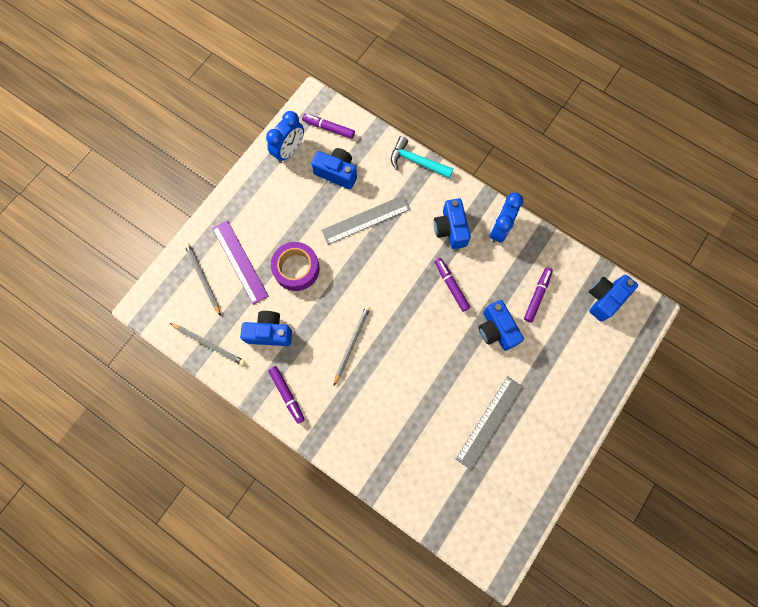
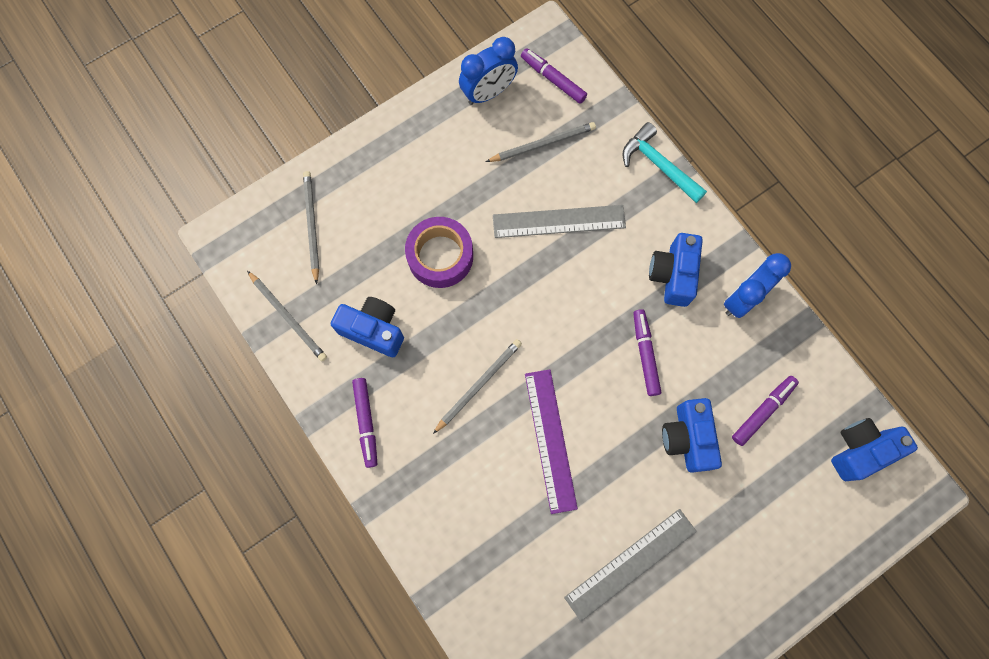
camera: 20 degrees right, 0 degrees up
(240, 262) = (368, 220): purple ruler -> purple ruler (550, 440)
(337, 173) = (542, 144): blue camera -> grey pencil

